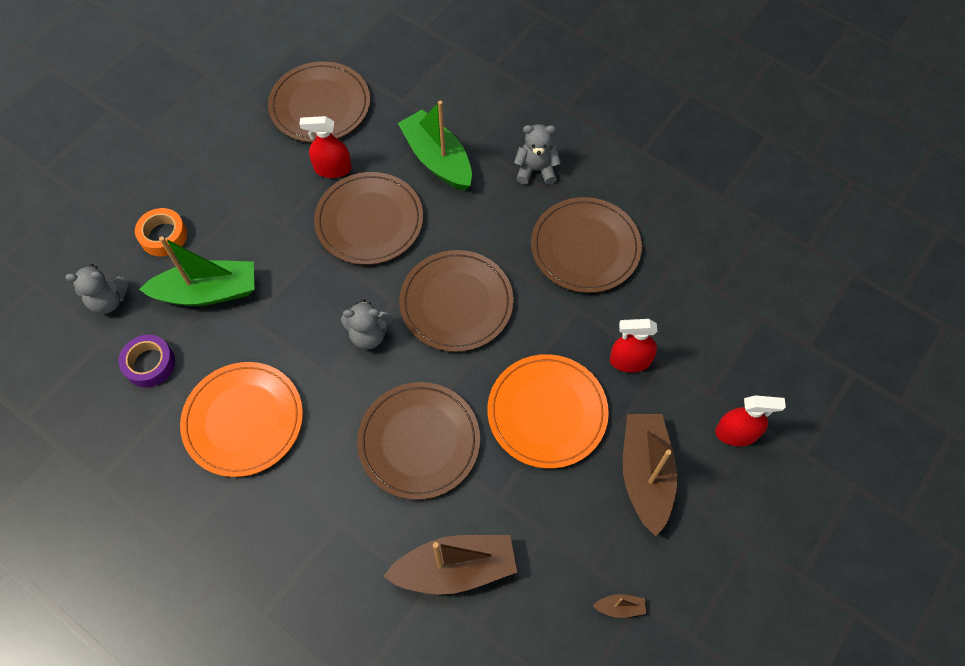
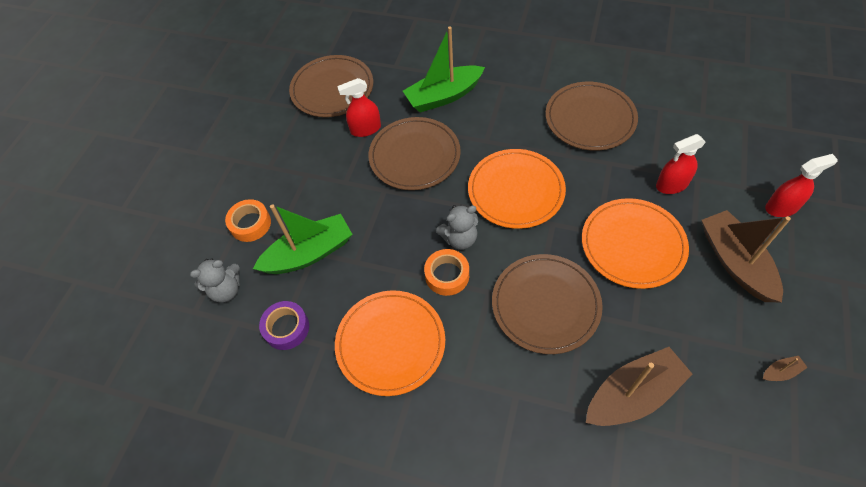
camera: 15 degrees left, 5 degrees down
(335, 370) = (447, 275): none -> orange tape
(437, 159) = (444, 96): green boat -> green boat turned 60 degrees counterclockwise
(456, 303) = (516, 190): brown plate -> orange plate
(536, 170) = (522, 79): grey teddy bear -> none

